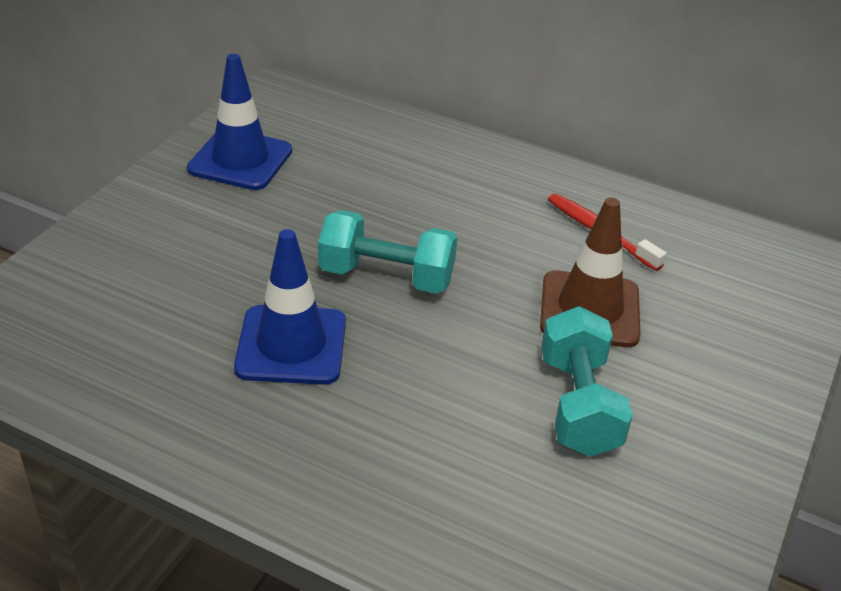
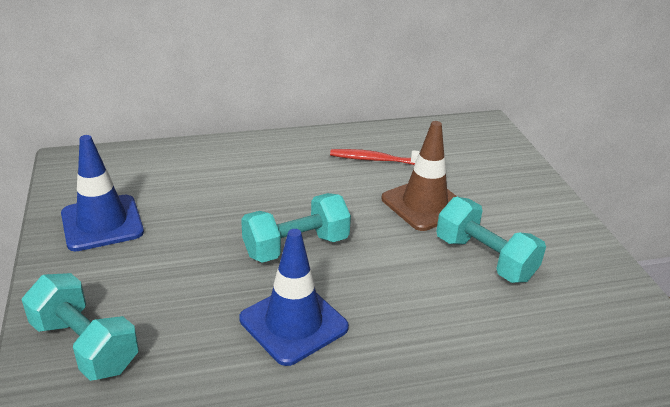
camera: 40 degrees left, 5 degrees down
(107, 260) = (85, 346): none -> turquoise dumbbell

